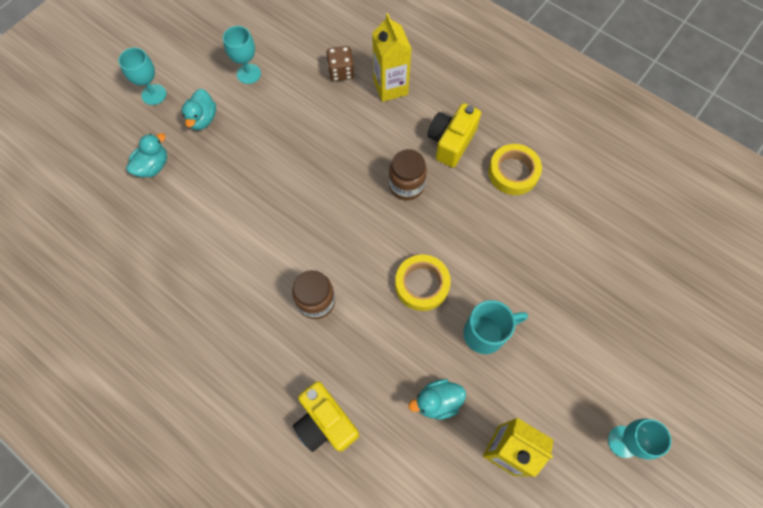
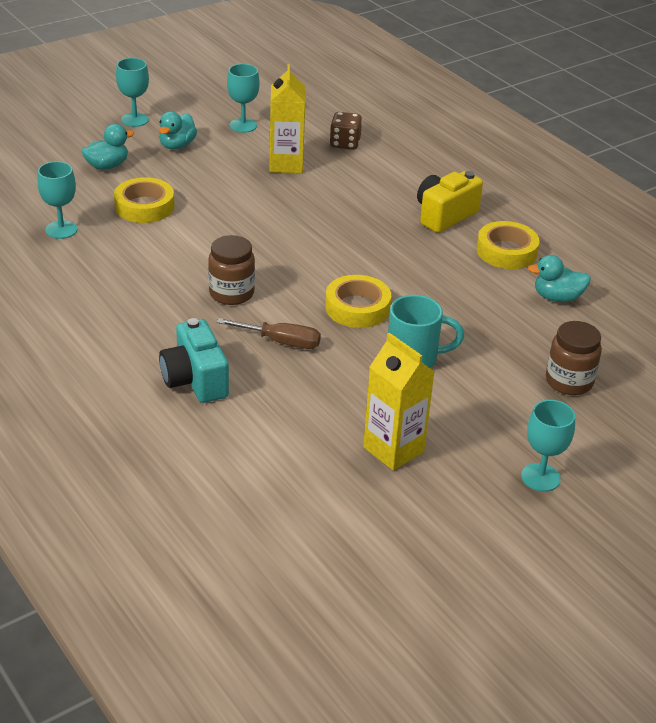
camera: 15 degrees right, 30 degrees down
(145, 266) = (61, 230): none -> turquoise goblet
(204, 211) = (144, 206): none -> yellow tape
(325, 422) = (195, 380): yellow camera -> turquoise camera
(376, 349) = (281, 342): none -> brown screwdriver
(390, 87) = (395, 164): yellow carton -> yellow carton (286, 164)
(406, 185) = (377, 235): brown jar -> brown jar (569, 381)
(437, 401) = (331, 395): turquoise duck -> turquoise duck (557, 297)

